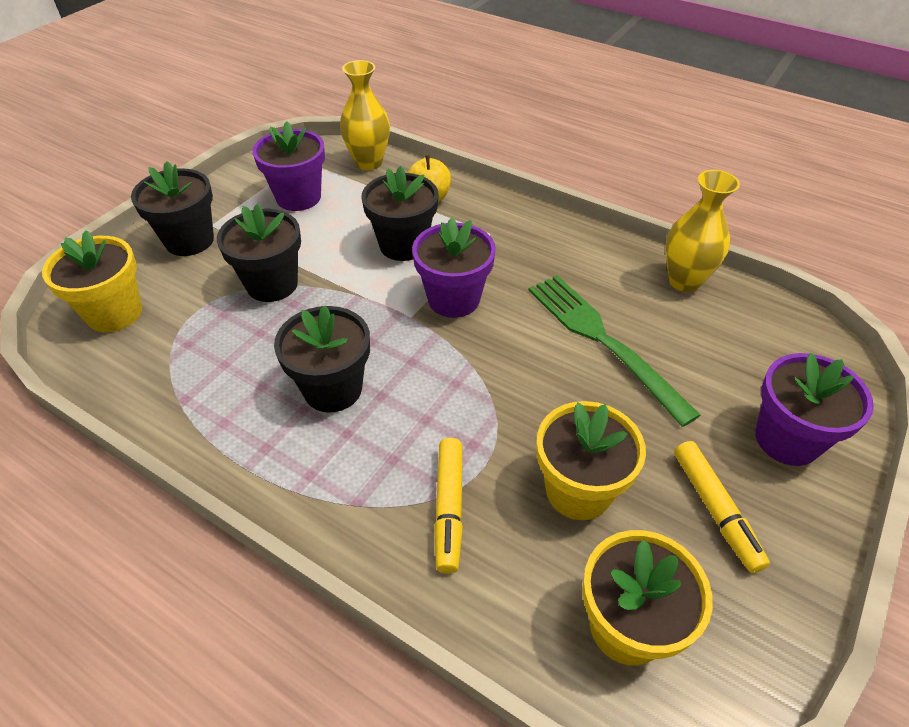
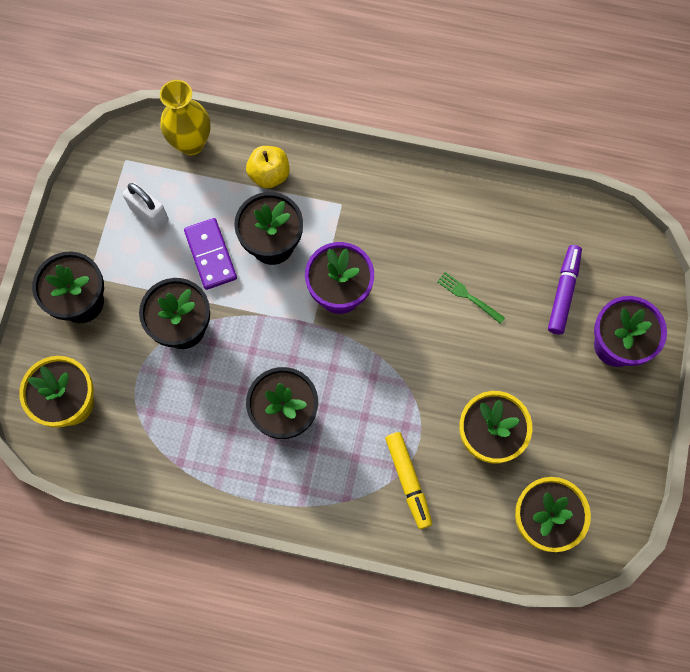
camera: 20 degrees left, 25 degrees up
(298, 197) = (149, 214): purple flower pot -> white padlock
(336, 238) = (210, 255): none -> purple domino
(602, 340) = (468, 296): green fork -> green fork, size x0.43
(684, 281) = (516, 209): yellow vase -> none
(715, 510) = (578, 420): yellow marker -> none
(724, 367) = (563, 292): none -> purple marker

